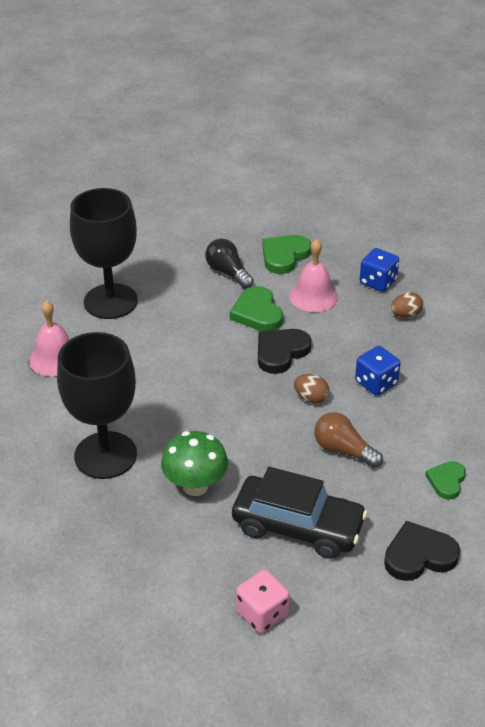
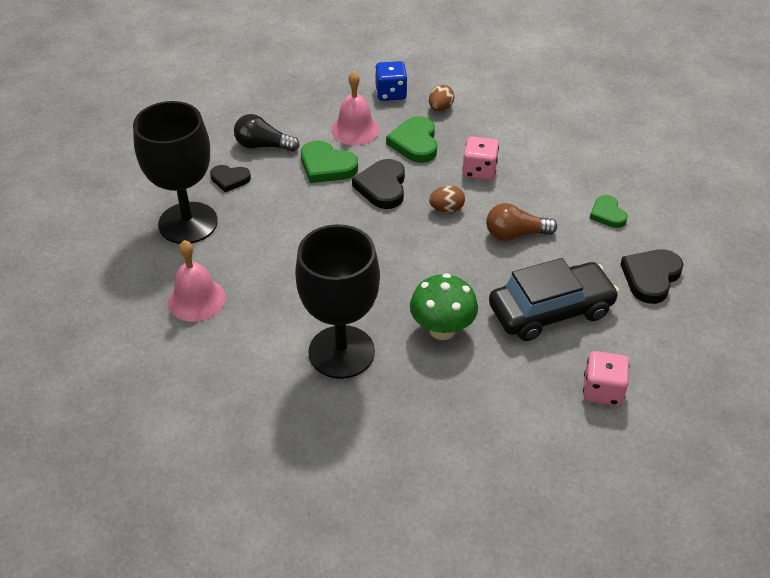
camera: 40 degrees left, 5 degrees up
(175, 285) = (230, 179): none -> black heart
(284, 256) = (294, 109): green heart -> green heart (415, 143)
(376, 383) = (479, 171): blue dice -> pink dice

